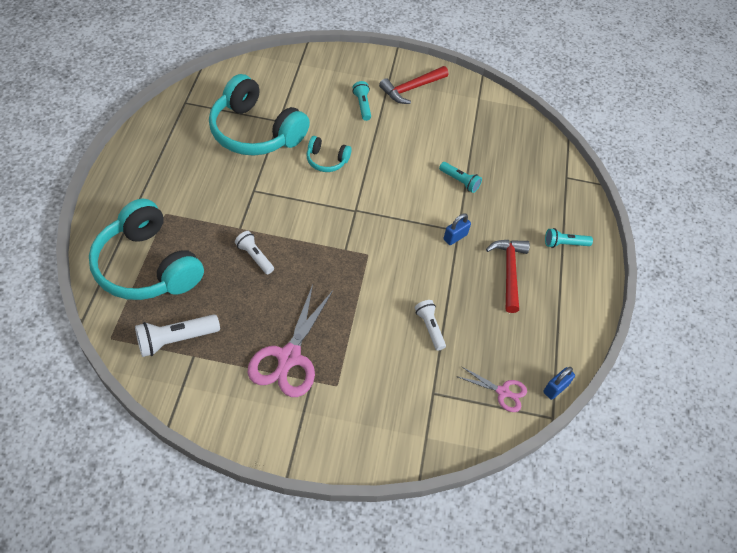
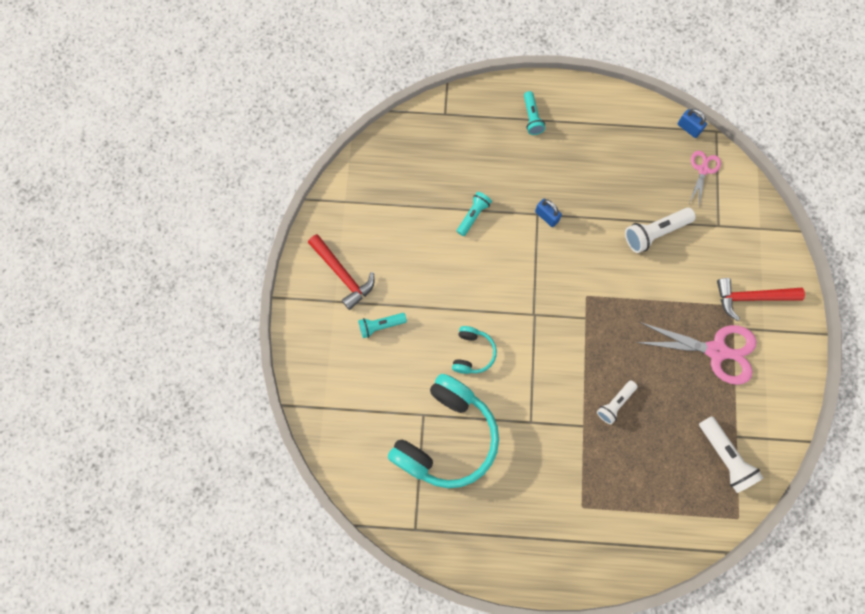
camera: 90 degrees left, 20 degrees up
(147, 266) = (651, 507): turquoise headphones -> none
(429, 328) = (655, 233): white flashlight -> white flashlight, size x1.54
(509, 271) = (576, 166): red hammer -> red hammer (751, 298)

